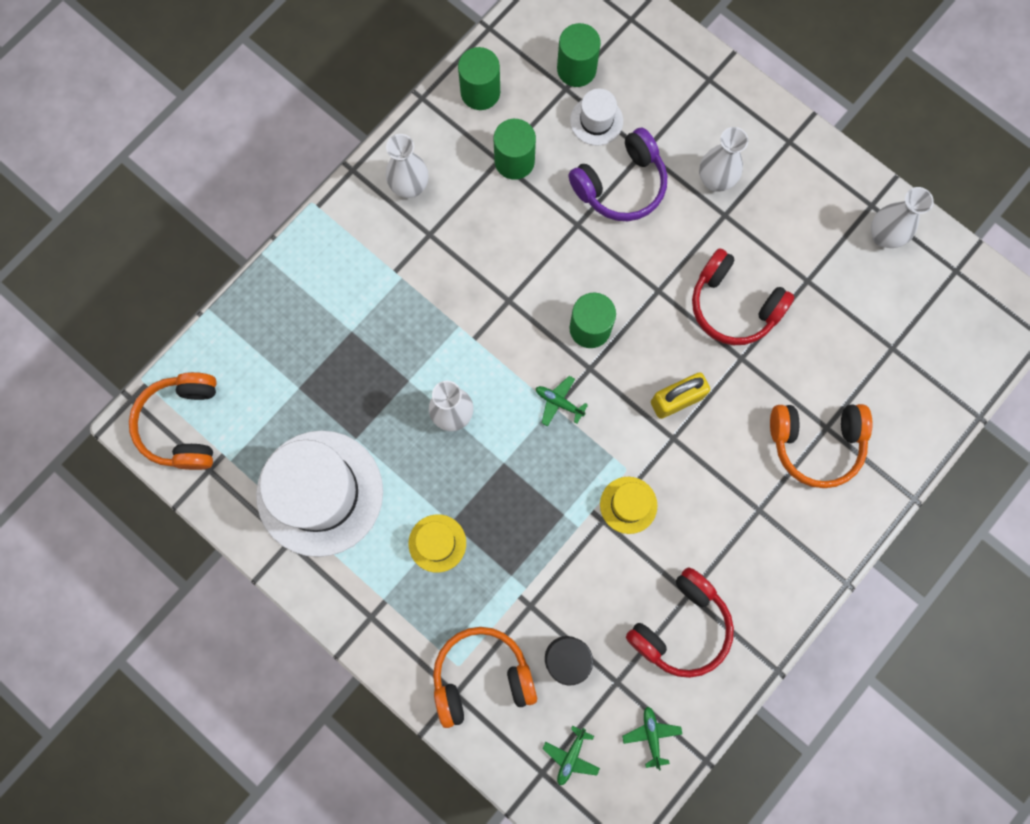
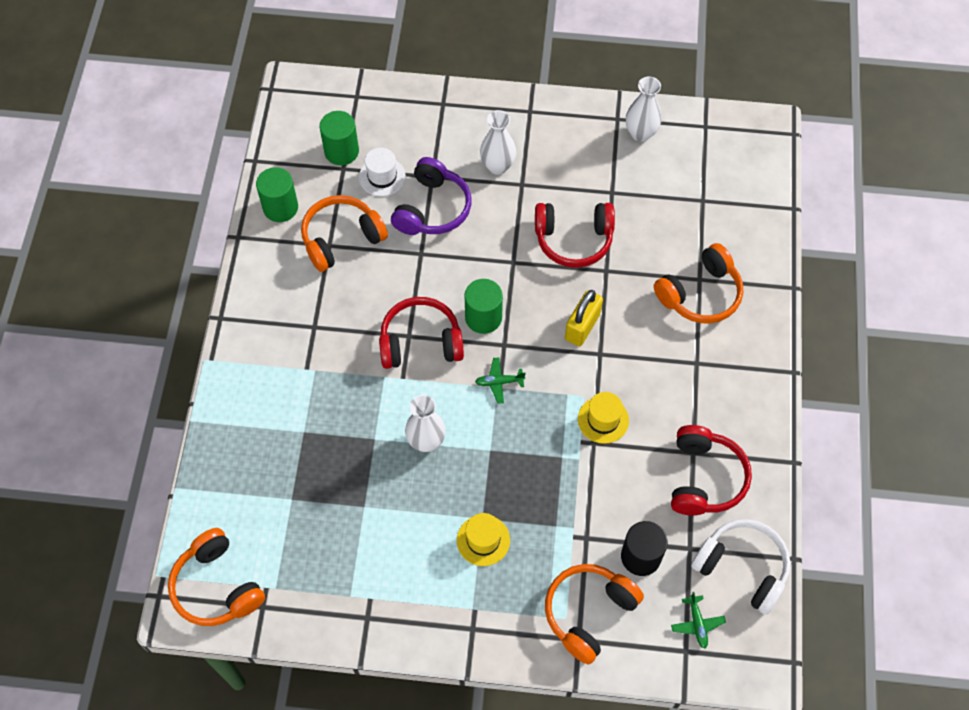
camera: 35 degrees left, 15 degrees down
(320, 493) = (365, 564): white hat -> none
(410, 187) = (274, 303): white vase -> none
(514, 161) = (341, 238): green cylinder -> orange headphones
(515, 314) = (420, 342): none -> red headphones
(651, 735) = (742, 568): green plane -> white headphones

